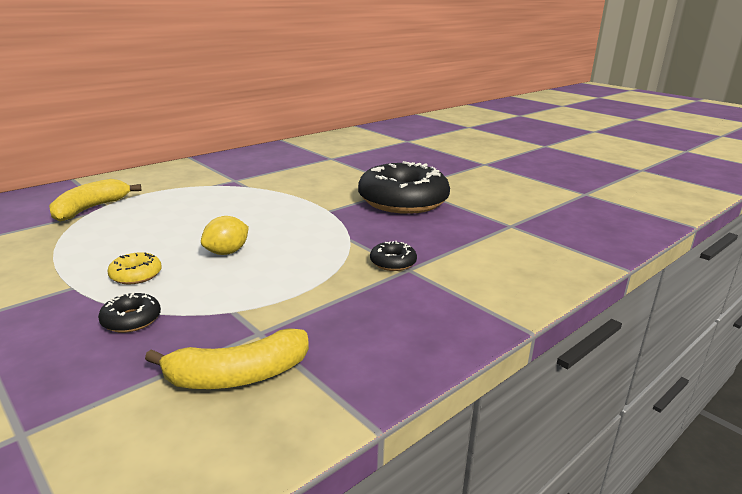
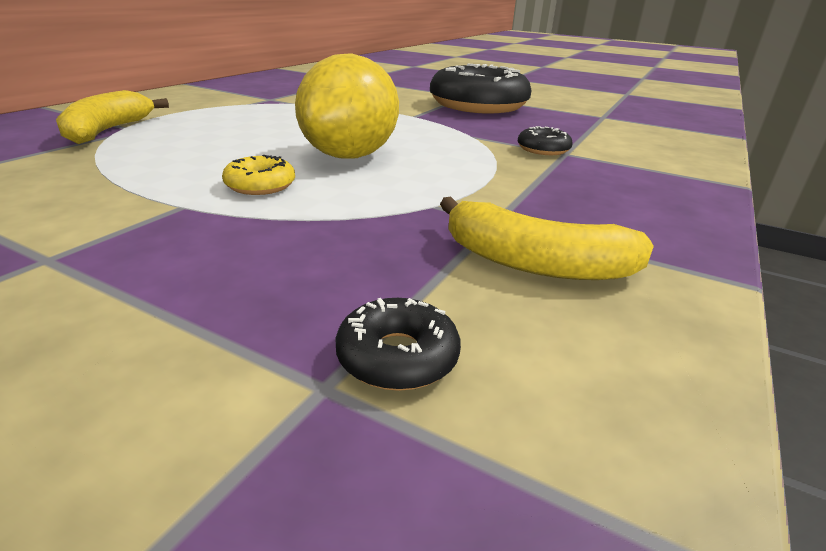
camera: 20 degrees left, 5 degrees up
(131, 320) = (316, 228): black donut -> black donut (397, 357)
(227, 252) = (350, 156): yellow lemon -> yellow lemon, size x1.94
(238, 376) = (534, 263): yellow banana -> yellow banana turned 60 degrees clockwise

